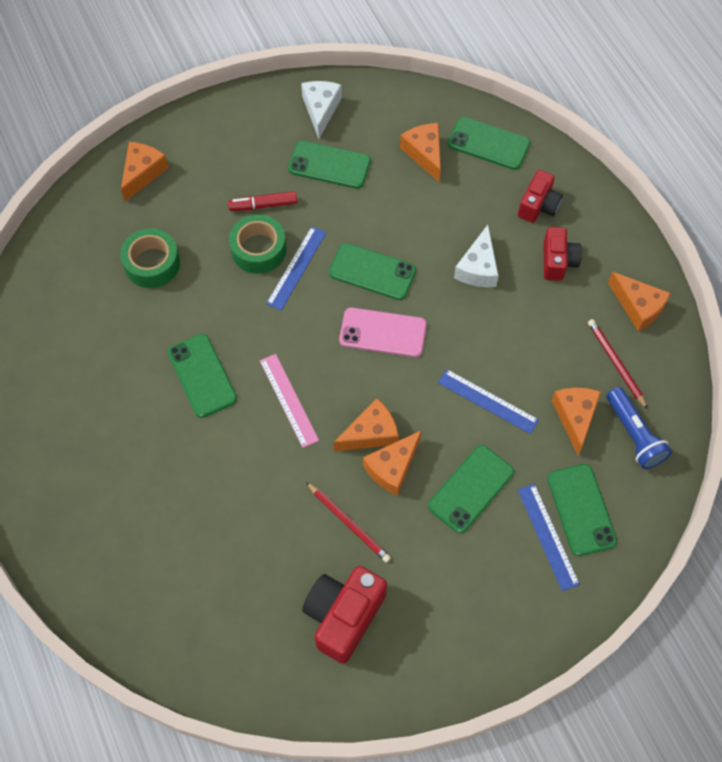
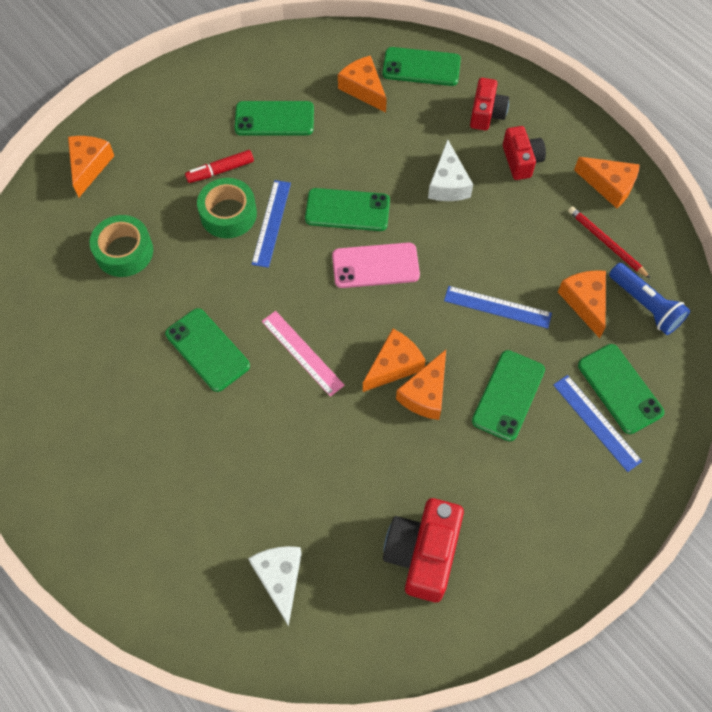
camera: 15 degrees left, 0 degrees up
(321, 110) = (250, 69): white cheese -> white cheese (280, 578)
(349, 523) = (399, 459): red pencil -> none

